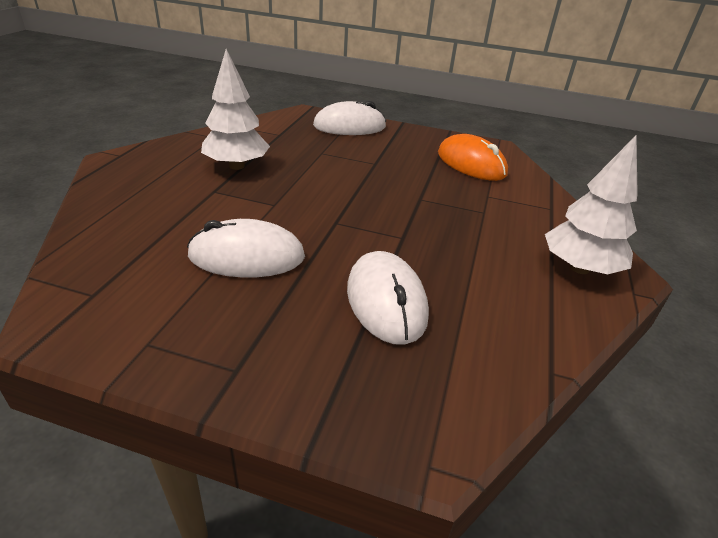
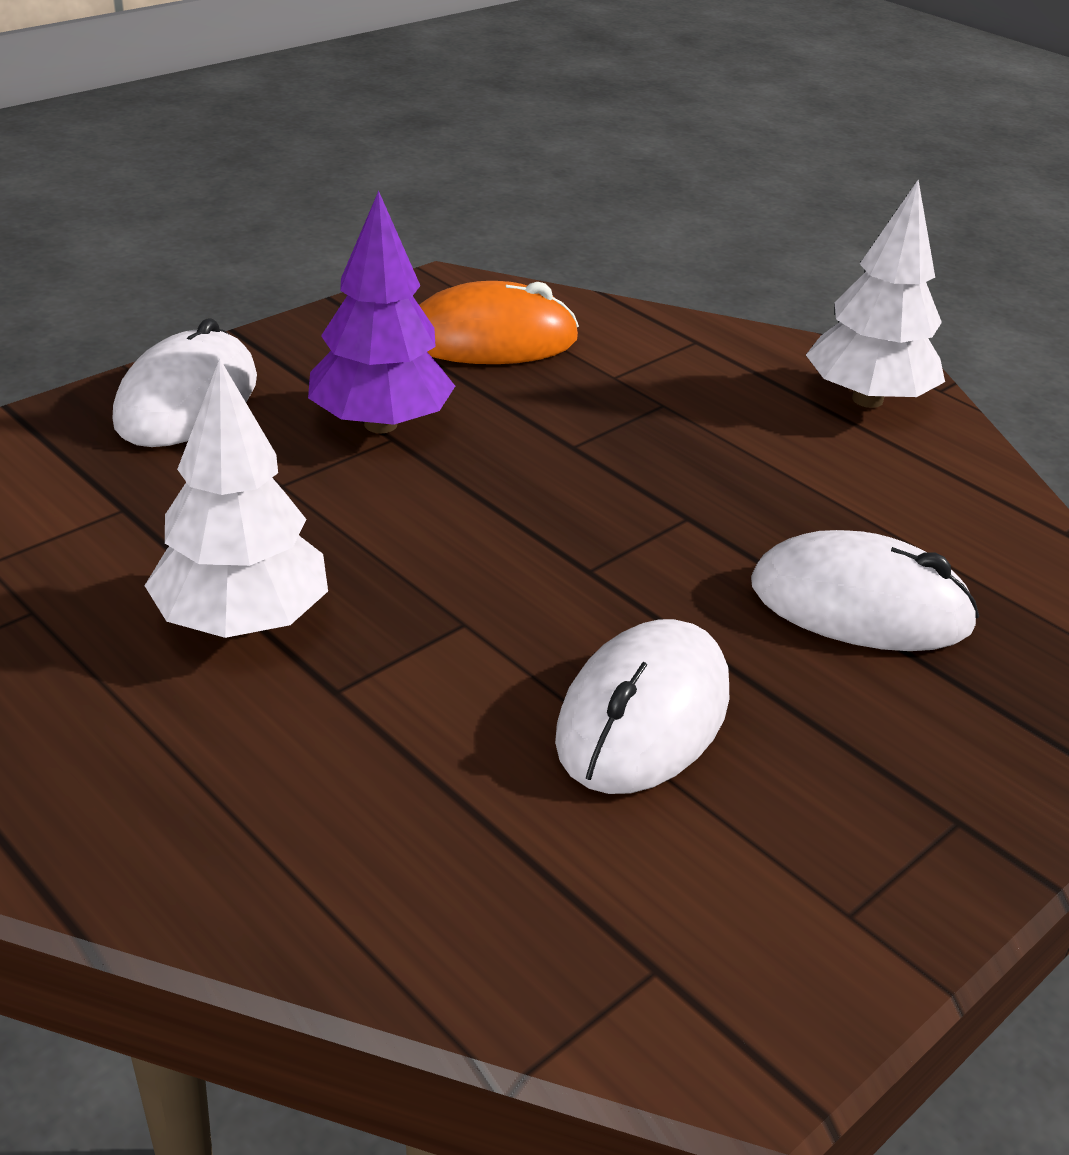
camera: 60 degrees left, 0 degrees up
(380, 158) = (380, 424): none -> purple tree

